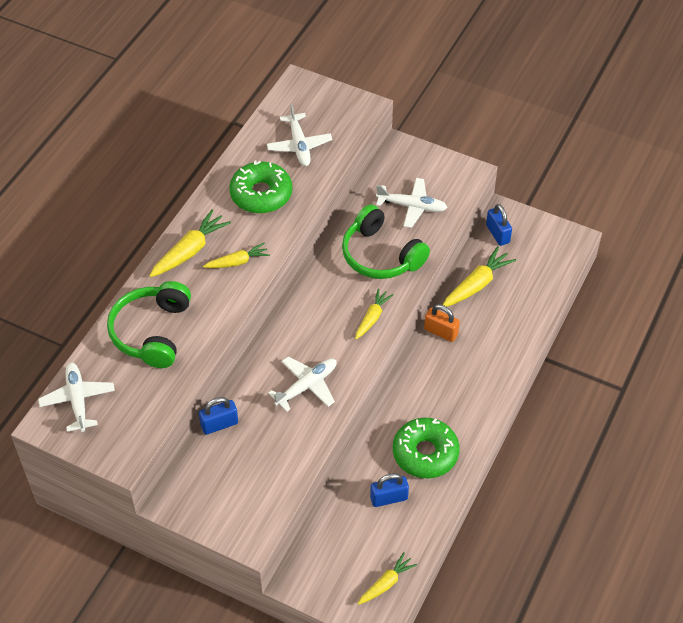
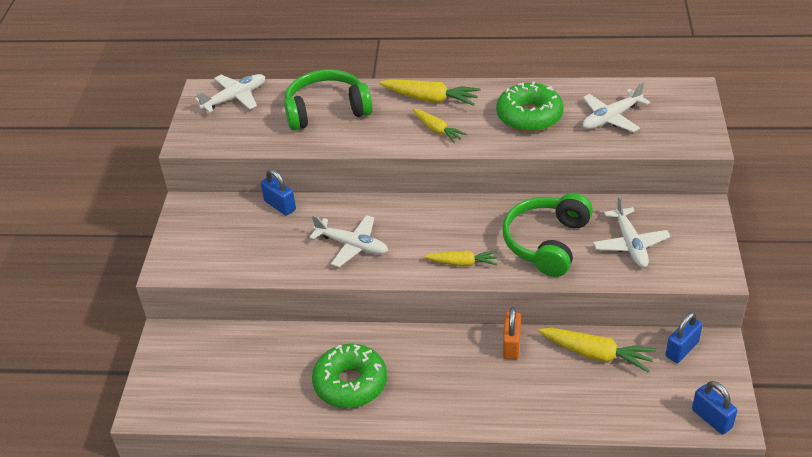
camera: 70 degrees right, 10 degrees down
(386, 583) = (185, 403): yellow carrot -> none
(389, 498) = (283, 372): blue padlock -> blue padlock (712, 418)

